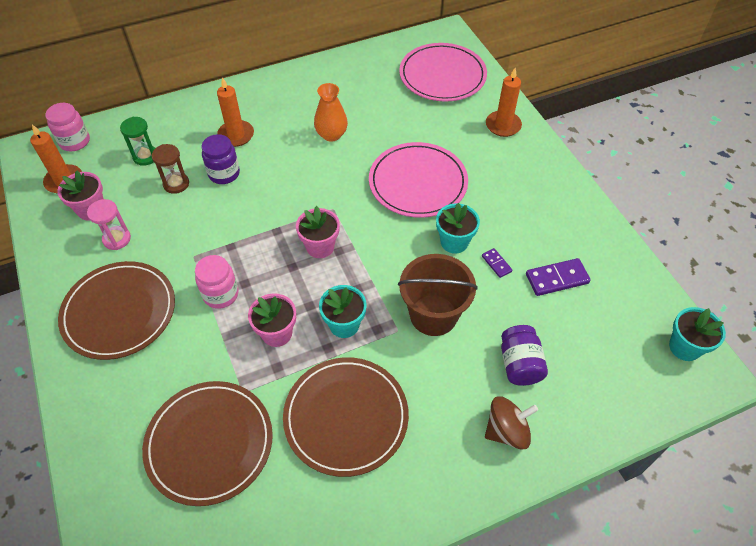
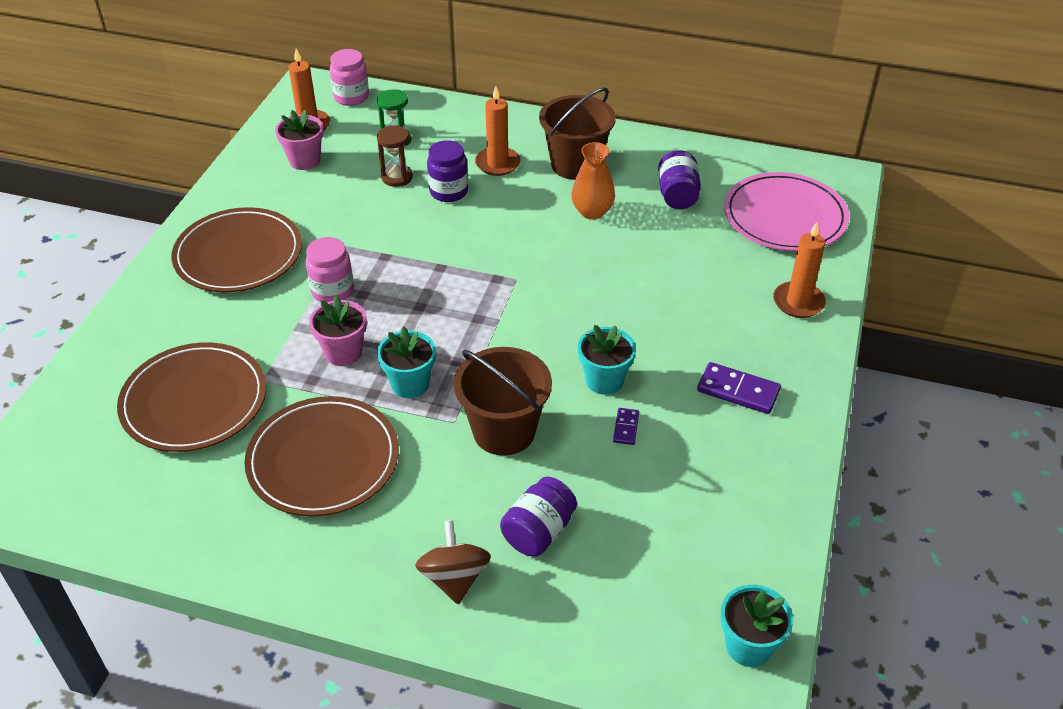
camera: 40 degrees right, 10 degrees down
(117, 239) = (299, 195): pink hourglass -> none
(287, 108) = (575, 164): none -> brown bucket
(320, 247) = (465, 305): pink flower pot -> none
(370, 95) = (677, 195): none -> purple jar
(418, 183) = (631, 304): pink plate -> none
(507, 431) = (454, 578): brown spinning top -> brown spinning top turned 120 degrees counterclockwise
(557, 279) = (677, 483): purple domino -> purple domino (738, 391)

